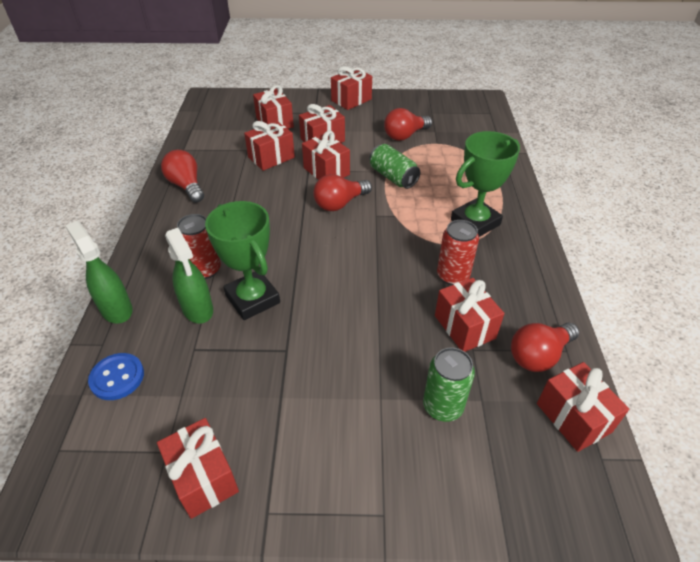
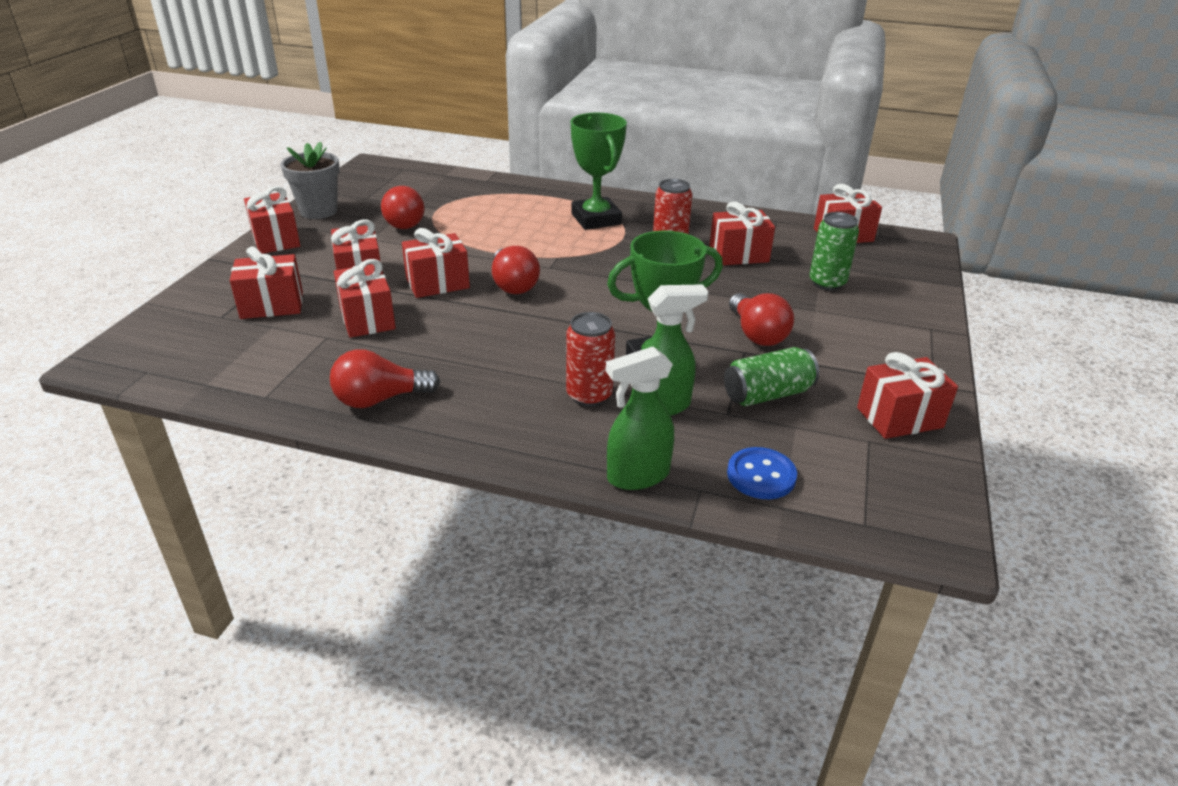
camera: 75 degrees left, 10 degrees down
(393, 177) = (485, 245): green can -> green can (767, 394)
(398, 101) = (318, 211): none -> grey flower pot
(539, 355) = (779, 232): red light bulb -> red light bulb (757, 334)

